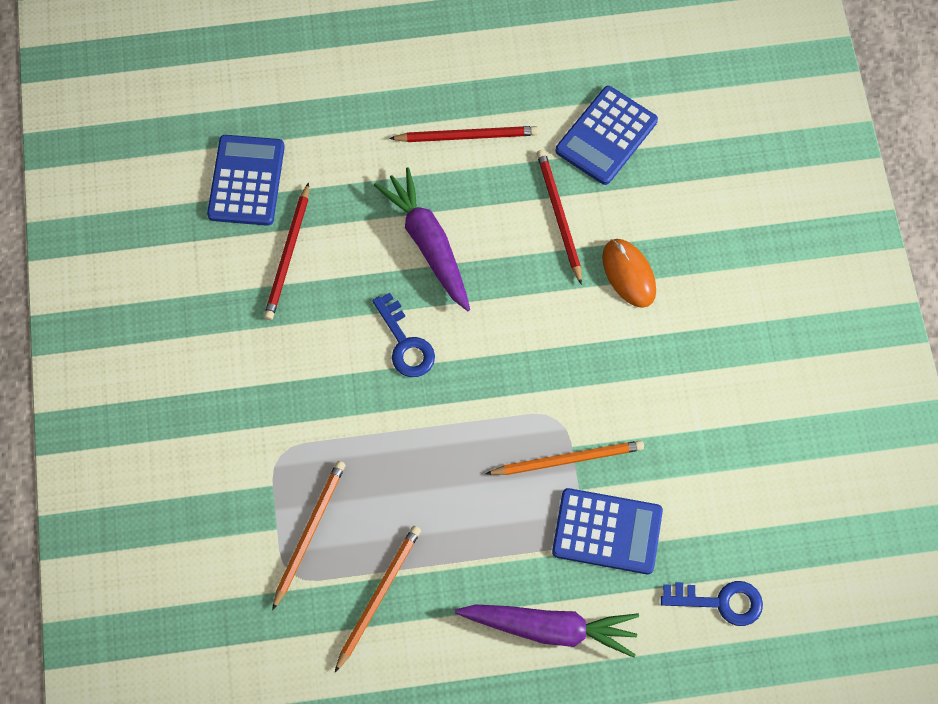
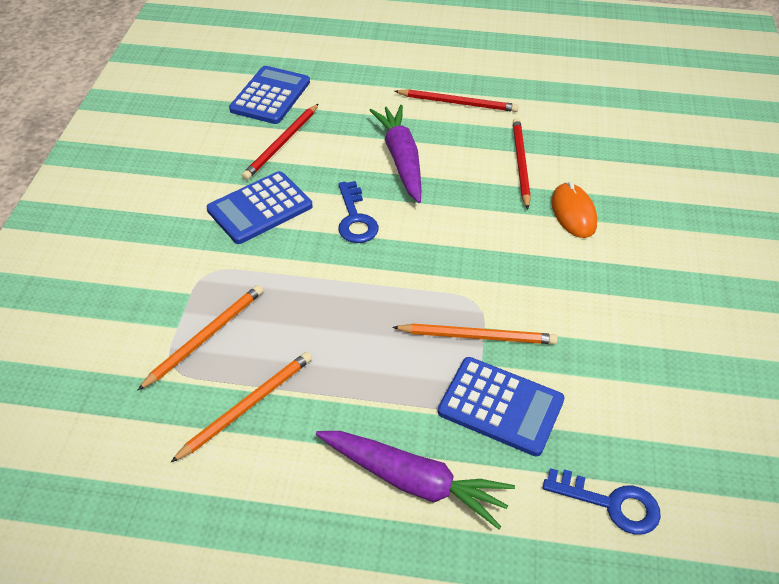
camera: 15 degrees right, 20 degrees down
(606, 136) = (575, 124): blue calculator -> blue calculator (260, 208)

